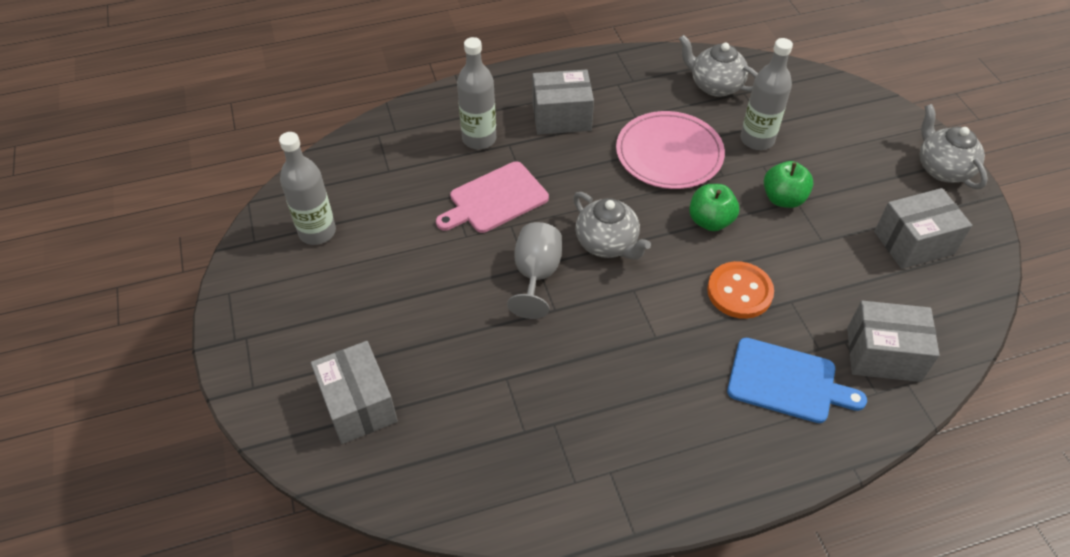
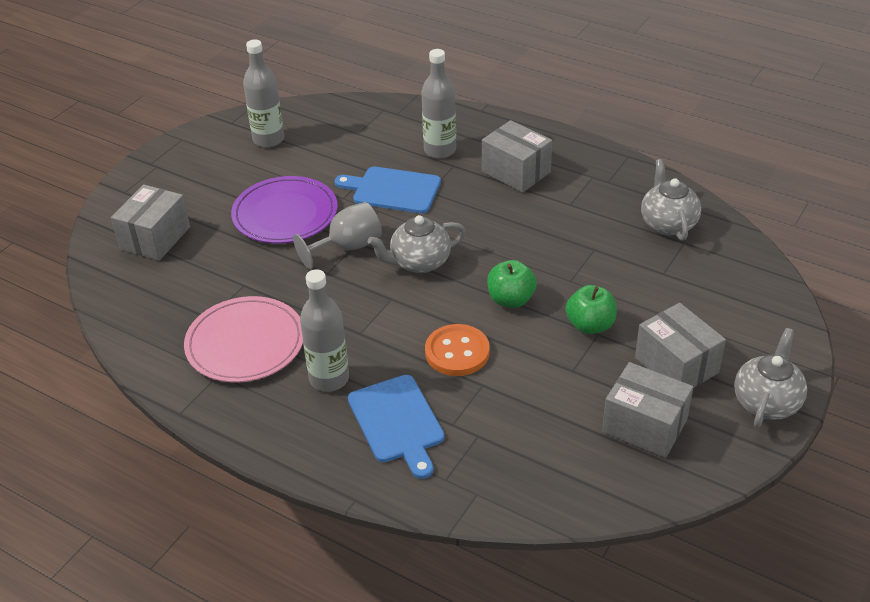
camera: 50 degrees right, 10 degrees down
(440, 287) = (285, 214): none -> purple plate
(495, 199) = (393, 190): pink cutting board -> blue cutting board
(607, 244) = (419, 262): grey teapot -> grey teapot turned 60 degrees clockwise
(669, 153) = (554, 242): pink plate -> pink plate (245, 343)
(757, 140) = (638, 278): grey bottle -> grey bottle (329, 379)
(883, 354) = (491, 464): grey box -> grey box (676, 365)

